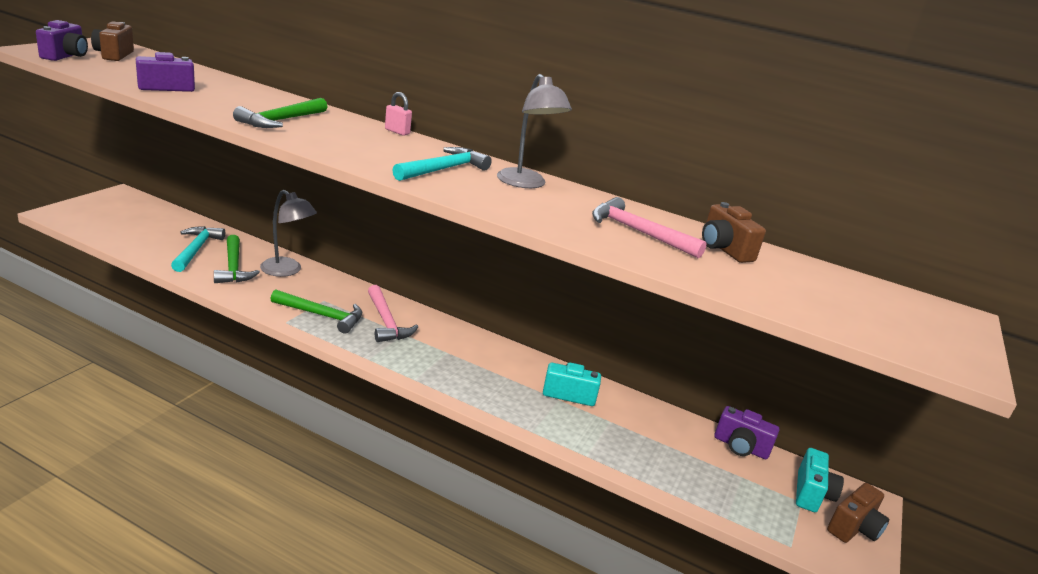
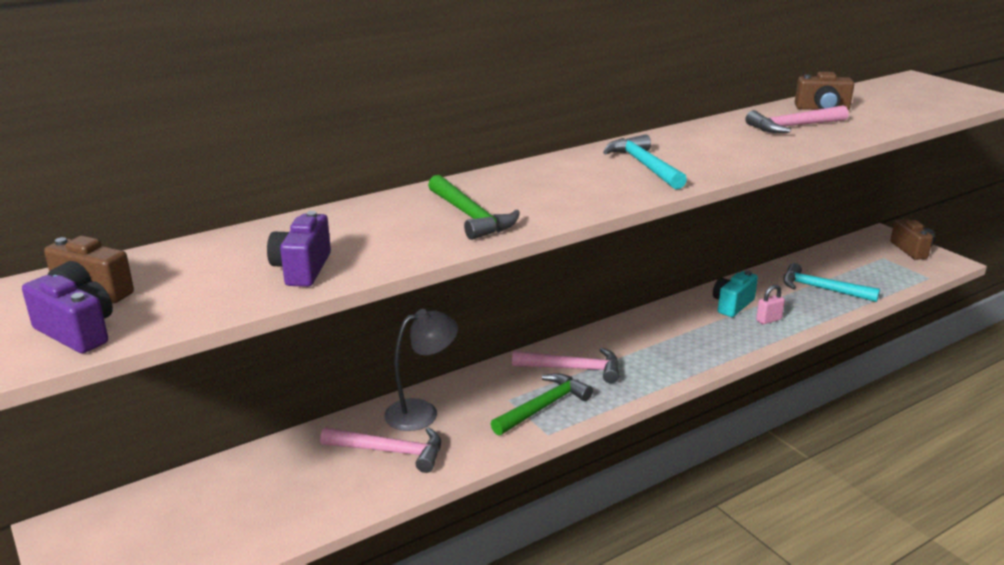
camera: 55 degrees left, 0 degrees up
(196, 249) = (319, 476): turquoise hammer -> turquoise hammer (822, 289)
(233, 267) = (390, 451): green hammer -> pink hammer
(397, 132) = (520, 167): pink padlock -> pink padlock (768, 320)
(525, 183) = (682, 141): grey lamp -> none
(740, 447) = (818, 257): purple camera -> none
(811, 493) = (875, 251): turquoise camera -> none

